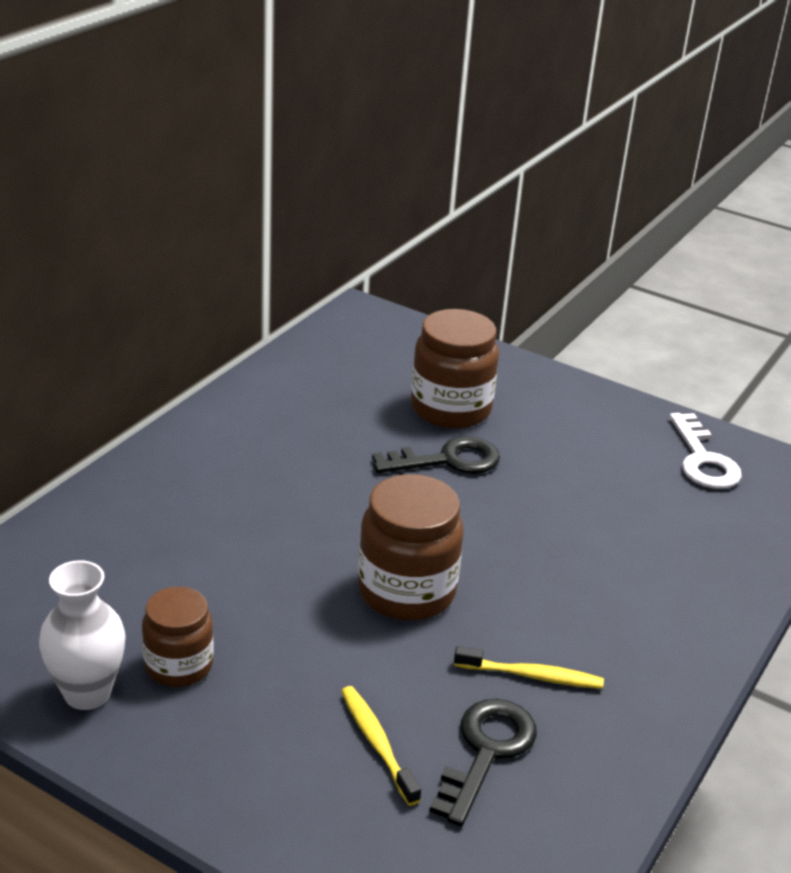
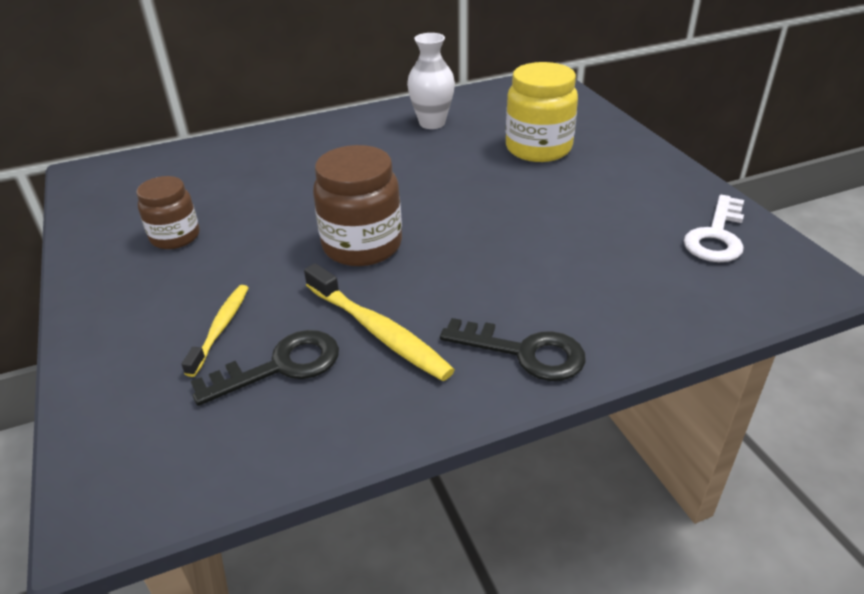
camera: 40 degrees right, 5 degrees up
(87, 693) = (112, 233): white vase -> white vase (432, 123)
(447, 460) = (495, 177): black key -> black key (524, 352)
(450, 409) = (538, 148): brown jar -> yellow jar
(531, 676) = (378, 331): yellow toothbrush -> yellow toothbrush, size x1.56

